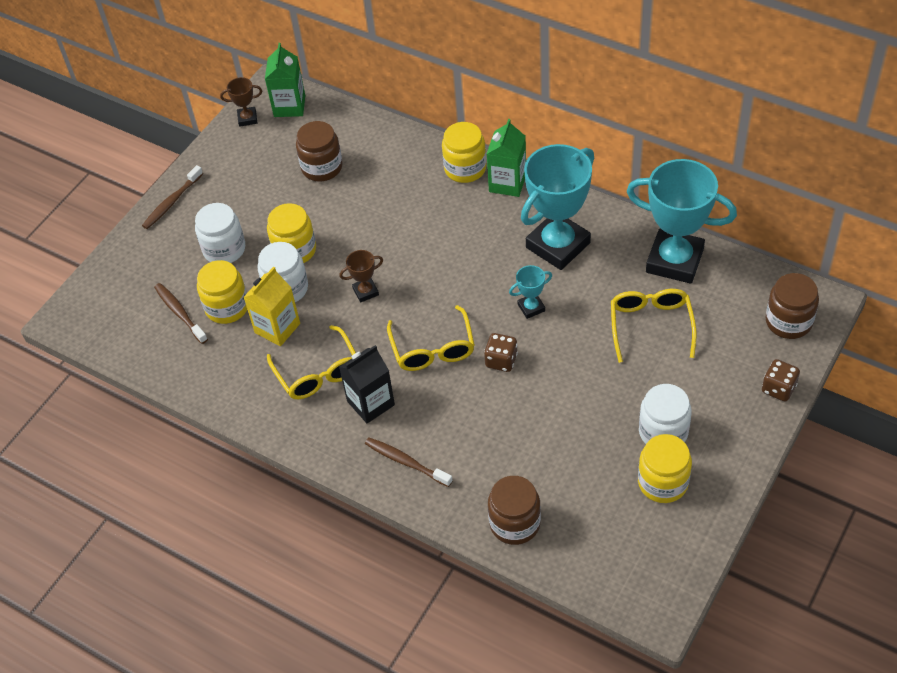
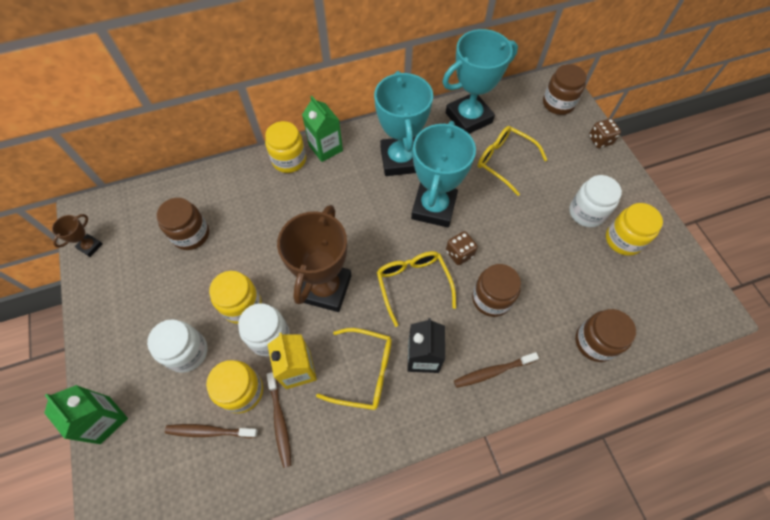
camera: 55 degrees left, 10 degrees up
(172, 202) = (99, 356): brown toothbrush -> brown toothbrush (280, 421)
(289, 106) = (114, 213): green carton -> green carton (105, 420)
(365, 292) = (326, 288): brown trophy -> brown trophy, size x2.30
(433, 348) = (413, 284): yellow glasses -> yellow glasses turned 135 degrees counterclockwise
(478, 415) = (491, 298): none -> brown jar
(531, 307) = (433, 207): turquoise trophy -> turquoise trophy, size x2.30

